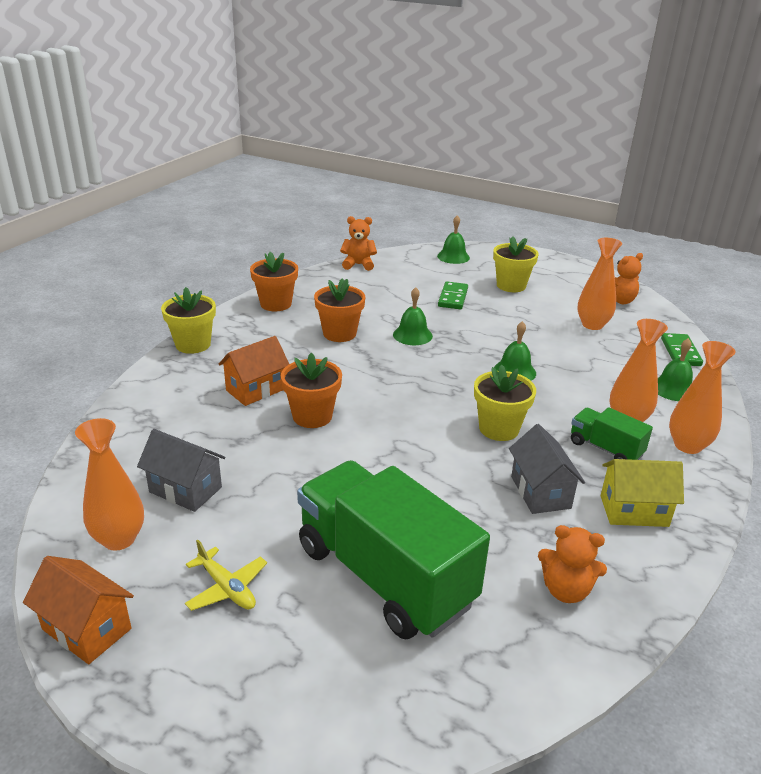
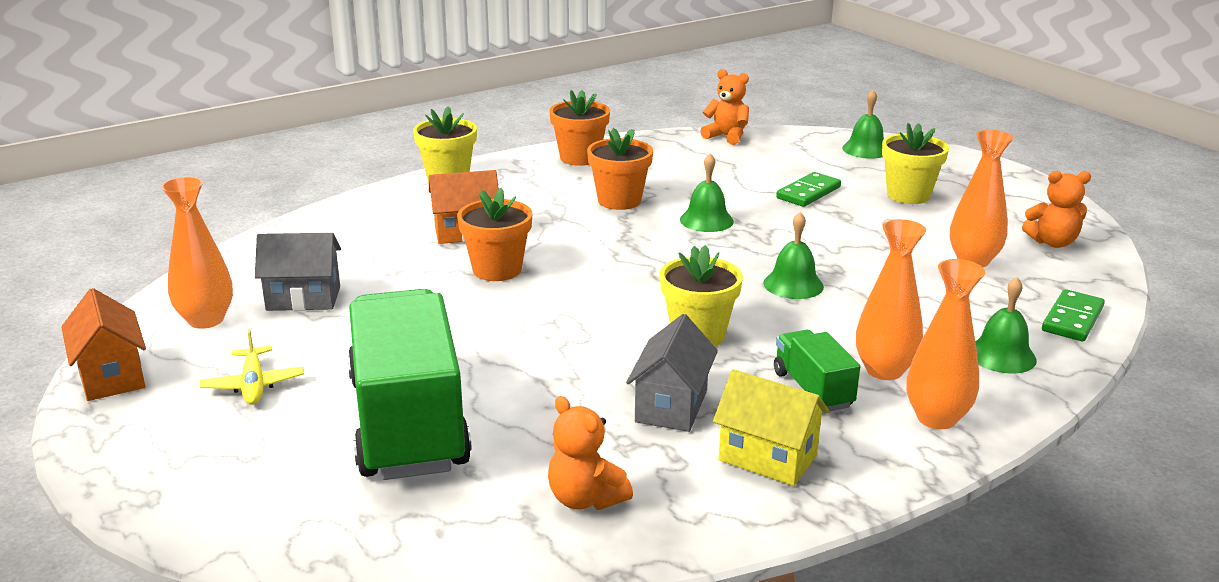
camera: 30 degrees right, 5 degrees down
(185, 490) = (303, 298): grey house -> grey house turned 60 degrees counterclockwise

